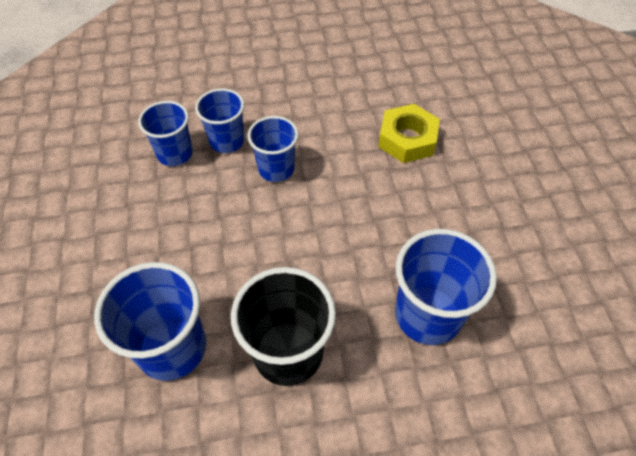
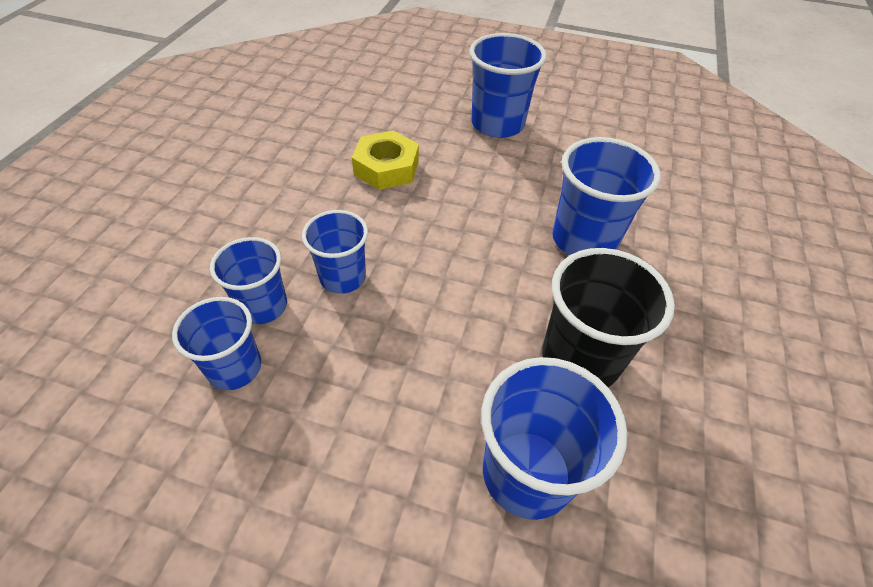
camera: 65 degrees left, 5 degrees down
(535, 189) = (497, 124): none -> blue cup

